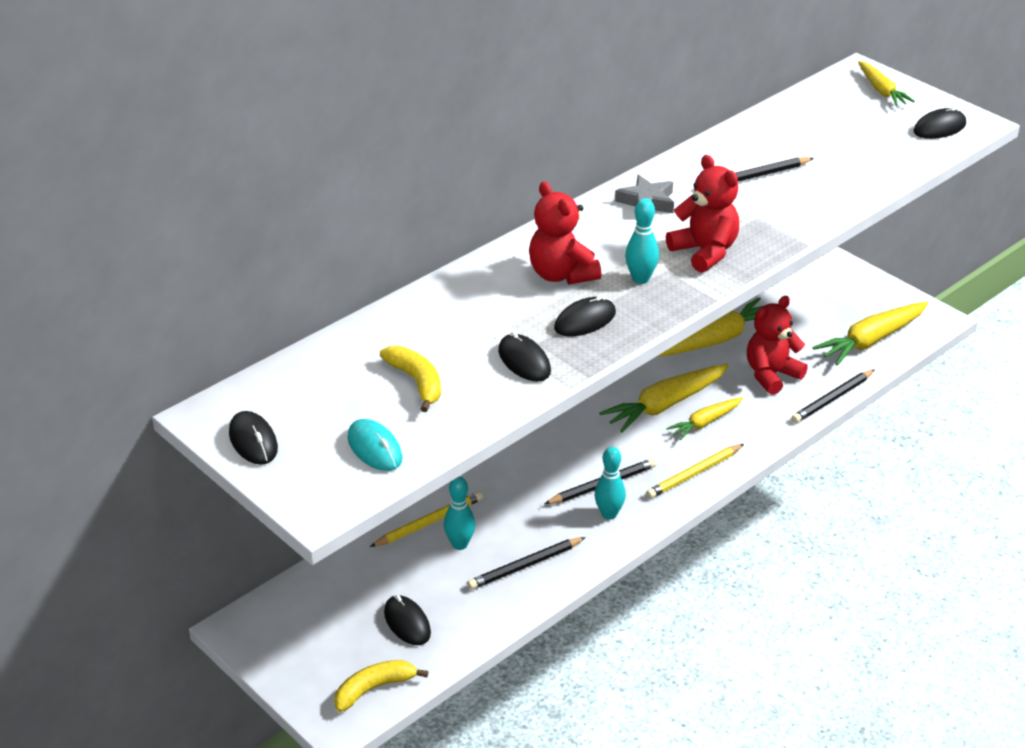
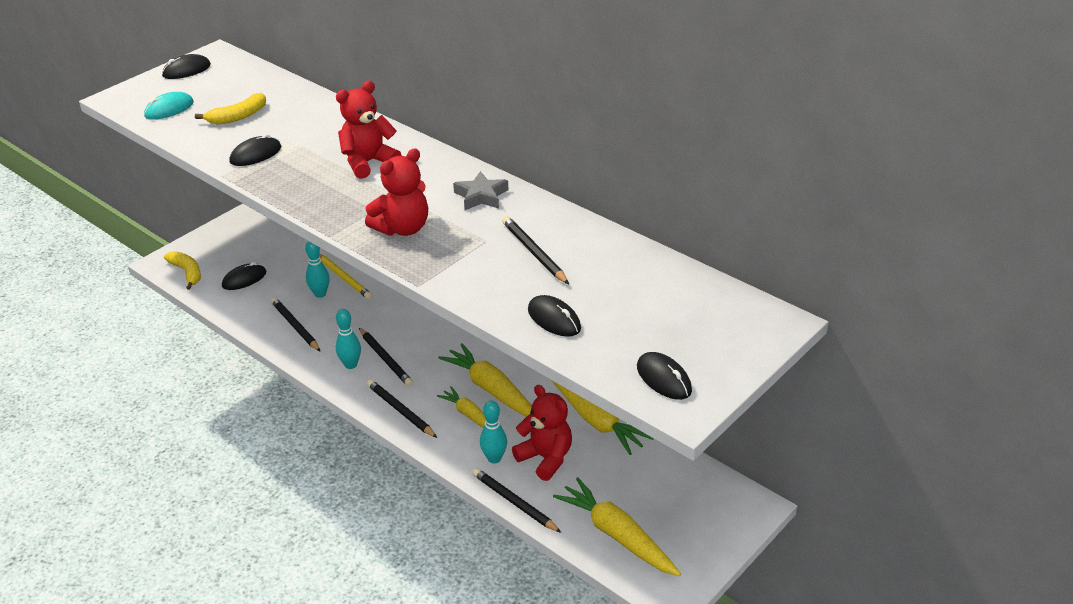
camera: 85 degrees right, 0 degrees up
(585, 321) = (304, 176): black mouse -> black mouse (554, 319)
(640, 279) = (361, 198): turquoise bowling pin -> turquoise bowling pin (494, 458)
(694, 474) = (400, 410): yellow pencil -> black pencil
(881, 90) = (738, 337): yellow carrot -> none

